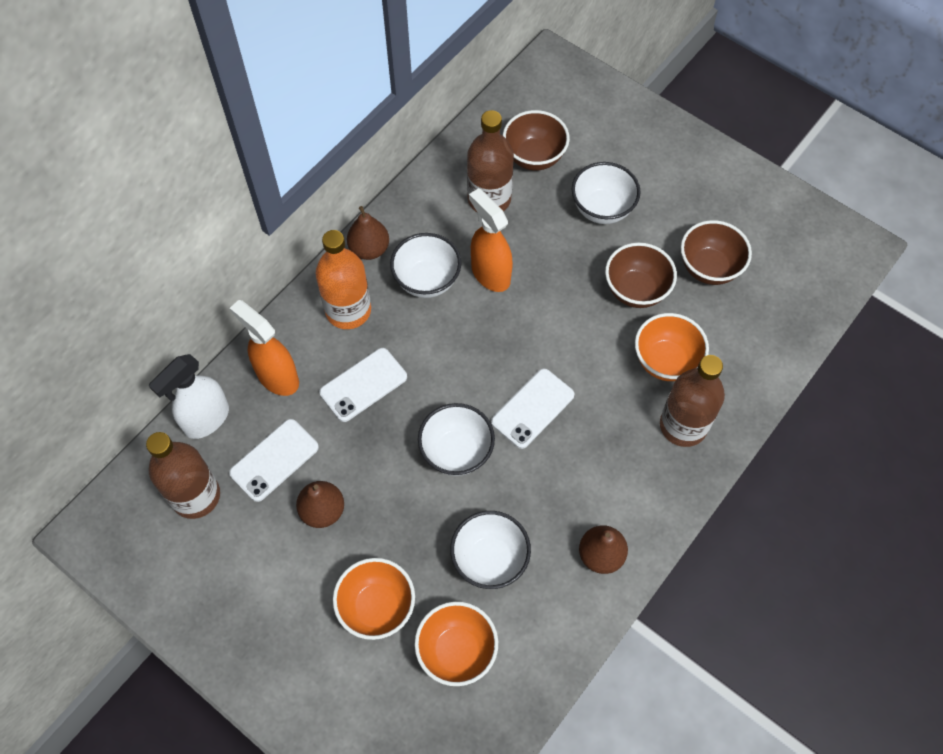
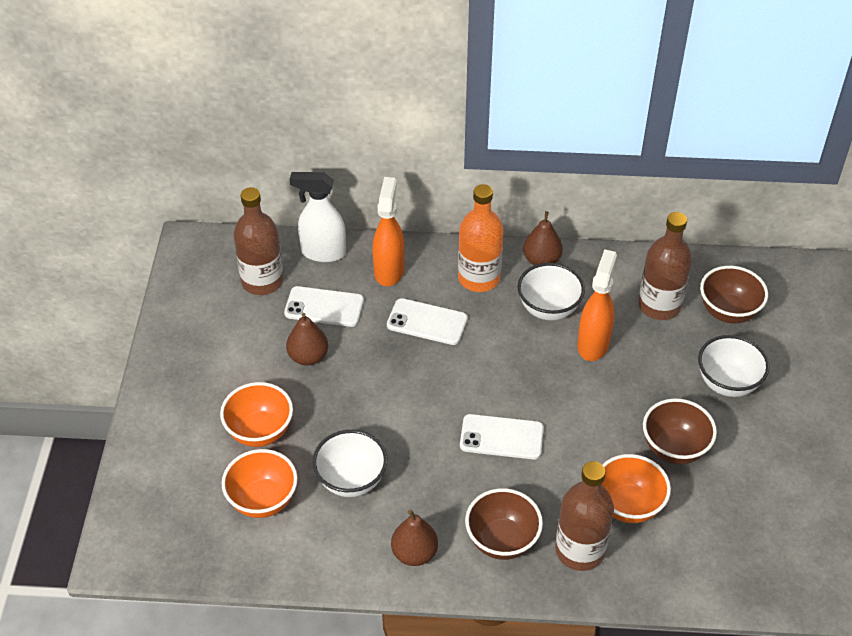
camera: 55 degrees right, 15 degrees down
(456, 452) = (422, 409): white bowl -> none
(709, 268) = (749, 489): brown bowl -> brown bowl (502, 541)

